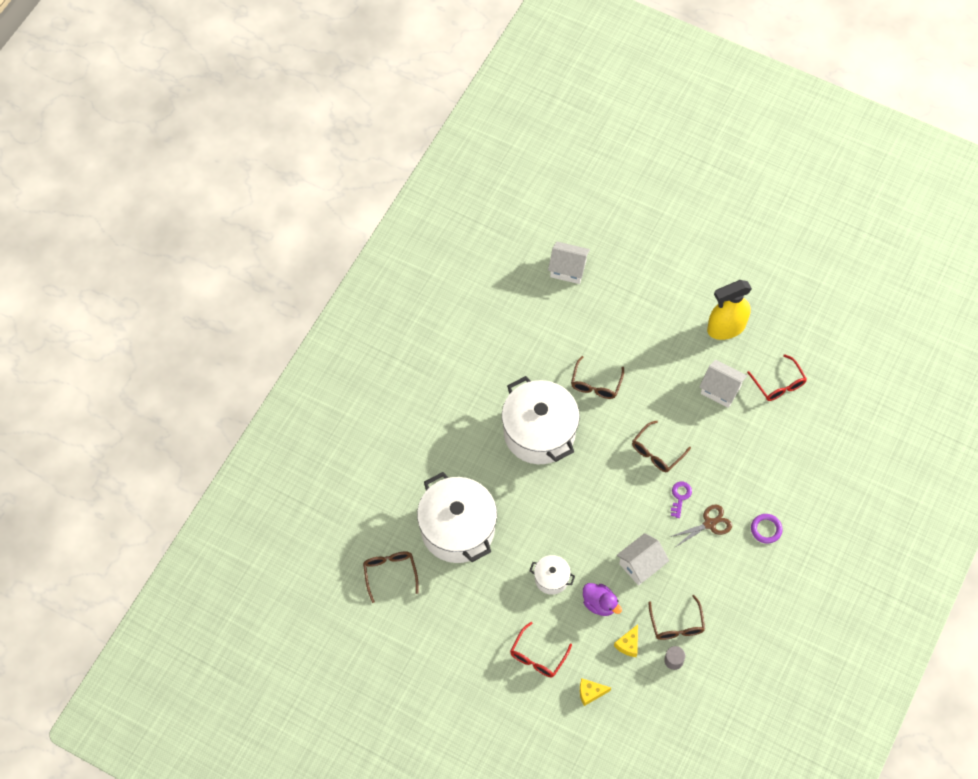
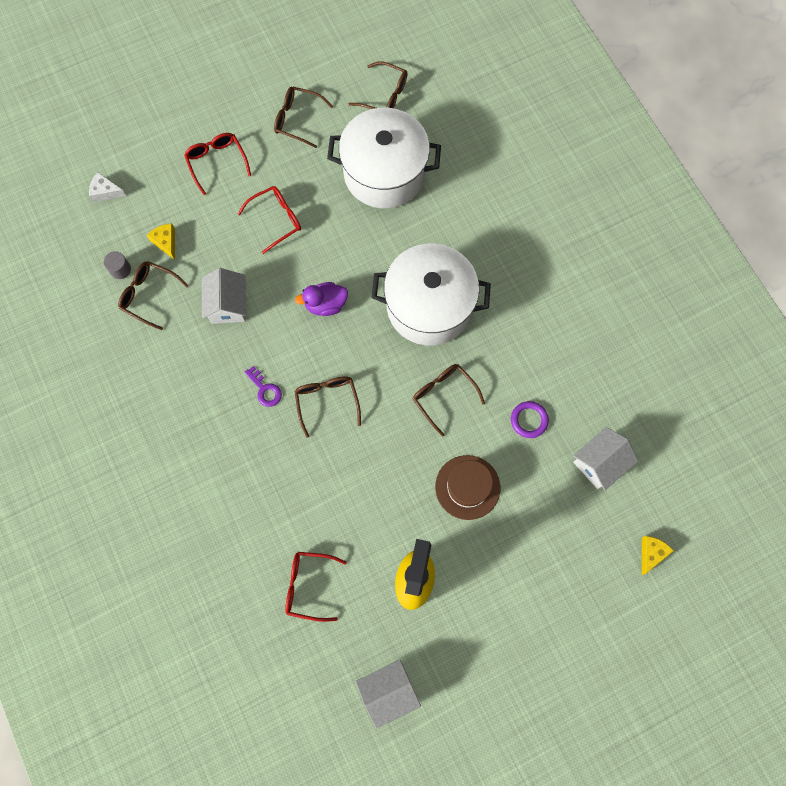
camera: 125 degrees right, 10 degrees up
(458, 623) = (297, 119): none -> brown glasses
(551, 578) = (276, 219): white pot -> red glasses
(590, 693) = (151, 182): yellow cheese -> yellow cheese (651, 553)
(599, 604) = (221, 244): purple duck -> purple duck (325, 304)
(623, 721) = (106, 191): none -> white cheese
(644, 333) = (467, 487): none -> brown hat
(709, 524) = (217, 396): brown scissors -> none
(720, 389) = (347, 518): white house -> white house (388, 691)
(766, 529) = (169, 446): purple ring -> purple ring (529, 420)

